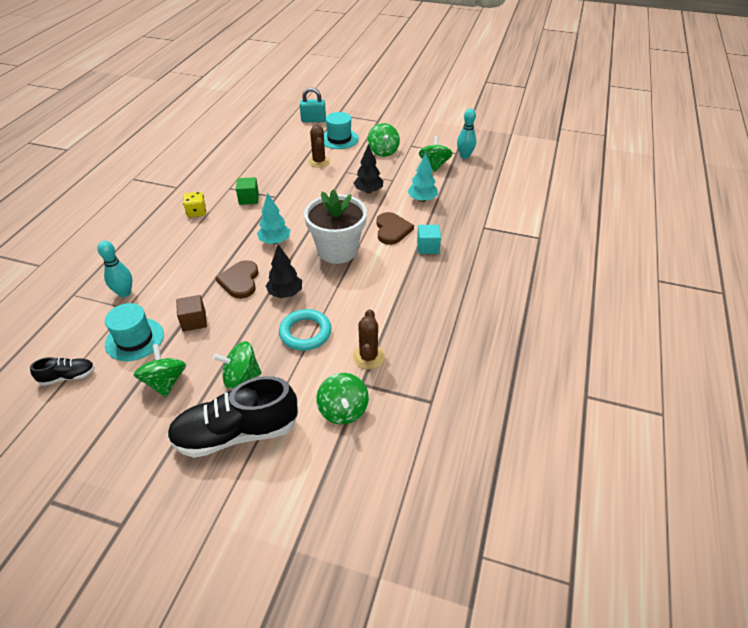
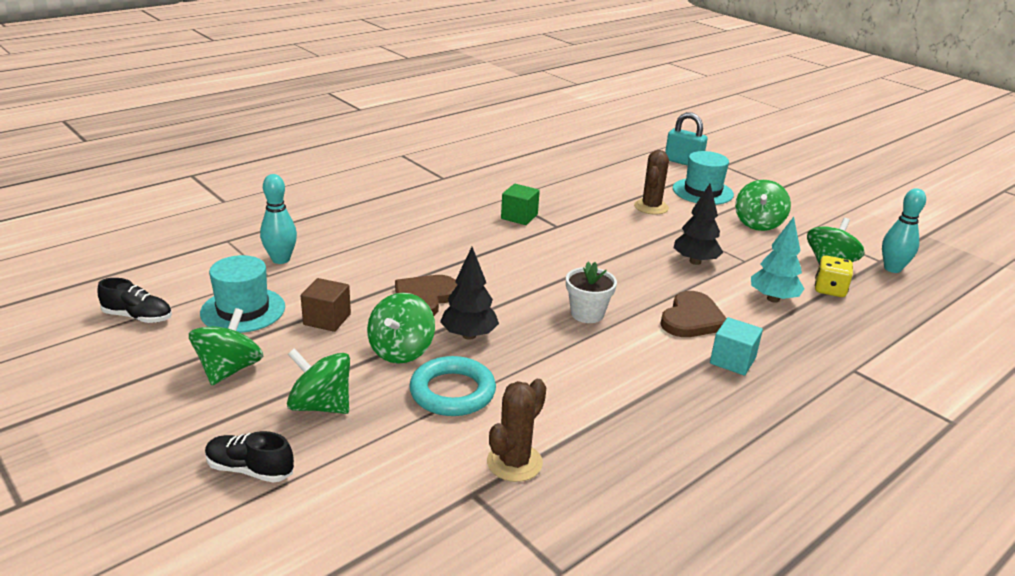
camera: 30 degrees right, 15 degrees down
(196, 212) = (441, 209): yellow dice -> yellow dice (829, 290)
(236, 433) = (250, 469): black shoe -> black shoe, size x0.47
(275, 241) = (510, 273): turquoise tree -> none
(337, 250) = (587, 314): white flower pot -> white flower pot, size x0.52
(343, 410) = (414, 514): green spinning top -> green spinning top (401, 350)

